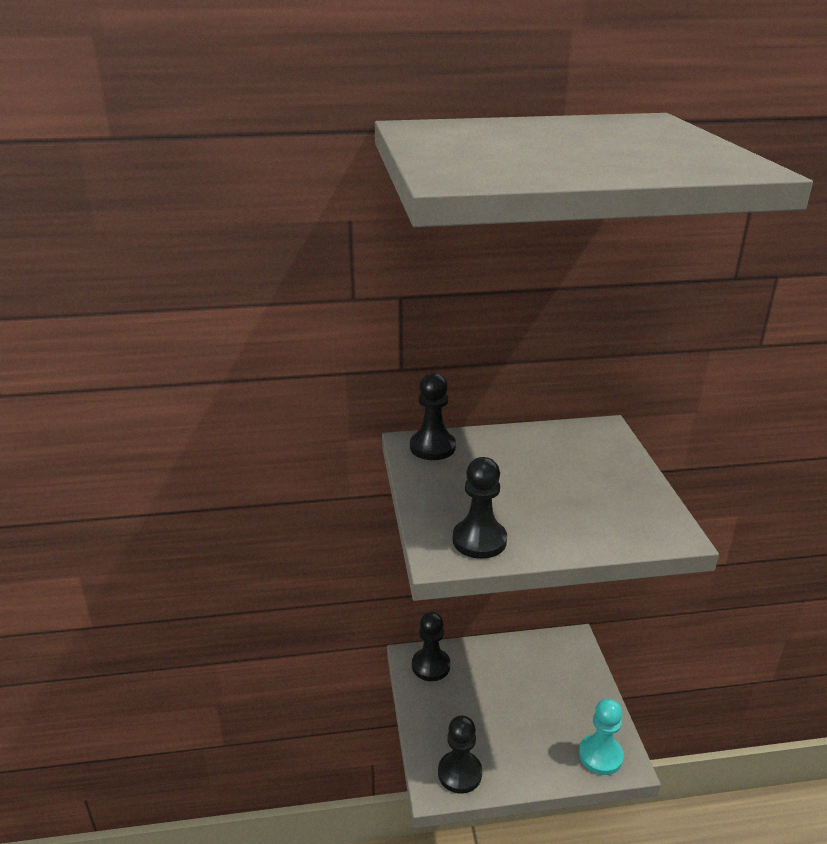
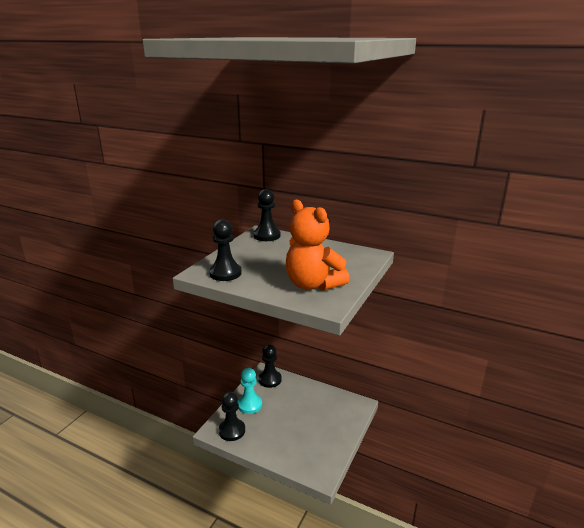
camera: 35 degrees right, 5 degrees down
(600, 755) = (311, 463): turquoise pawn -> turquoise pawn (249, 404)
(612, 509) = (313, 284): none -> orange teddy bear

